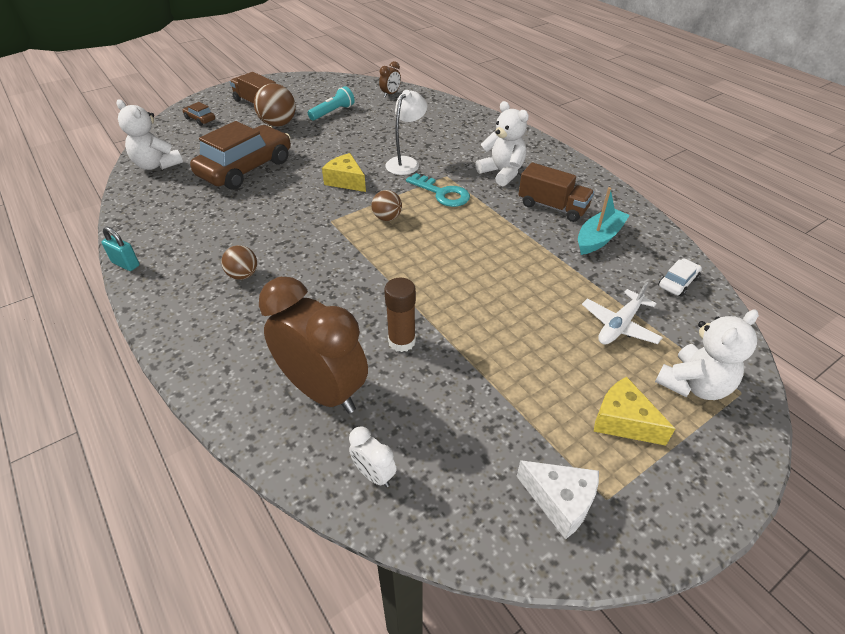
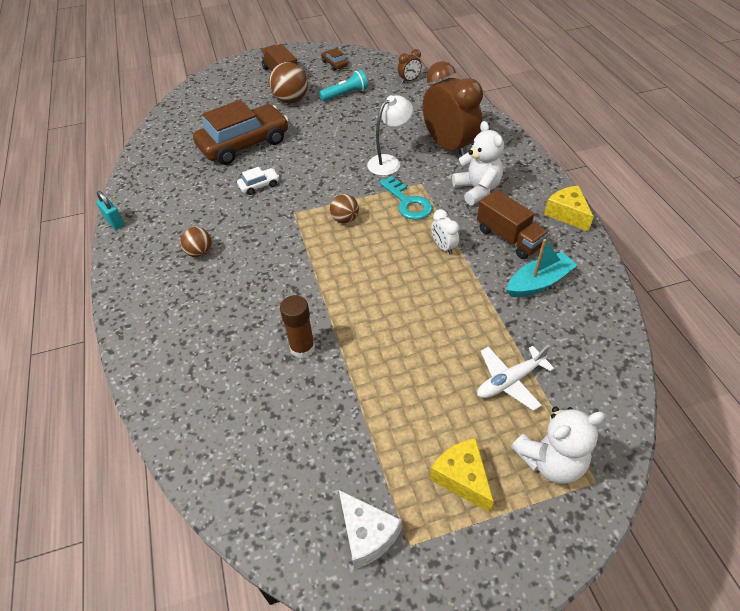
camera: 20 degrees right, 5 degrees up
(157, 165) = (173, 128): white teddy bear -> none
(200, 119) = (226, 85): brown car -> brown car (334, 64)
(323, 391) = (219, 378): brown clock -> brown clock (448, 147)
(346, 181) = (325, 173): yellow cheese -> yellow cheese (567, 214)
(374, 474) = (226, 463): white clock -> white clock (443, 247)
(677, 282) = (595, 349): white car -> white car (259, 185)

